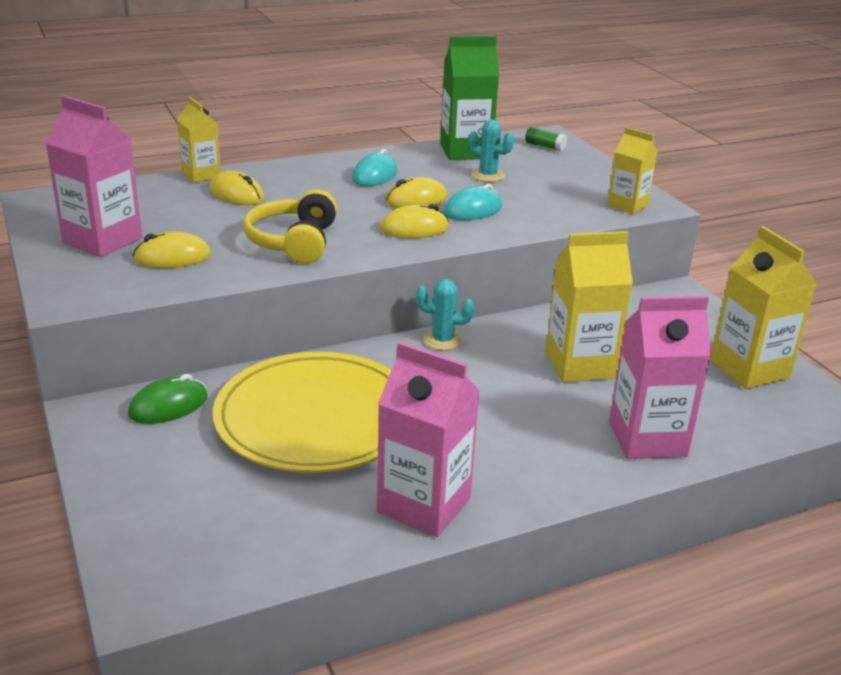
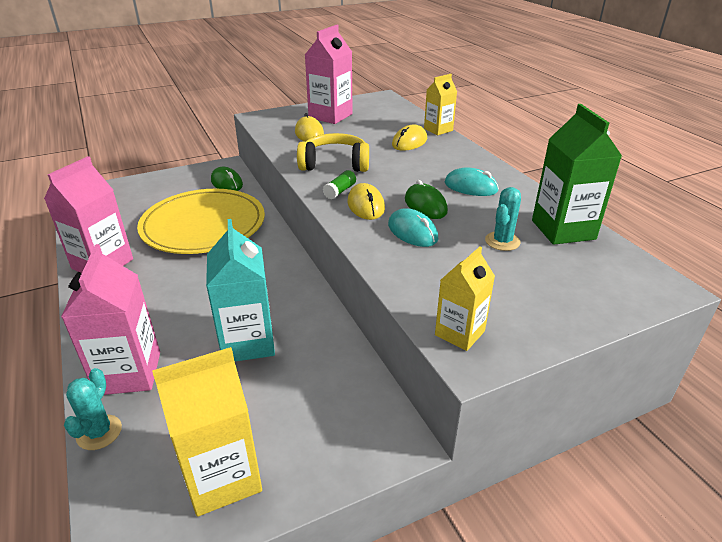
camera: 90 degrees right, 5 degrees up
(416, 200) = (425, 205): yellow mouse -> green mouse
(442, 340) = (292, 270): turquoise cactus -> turquoise cactus (99, 432)
(545, 146) = (621, 282): green glue stick -> green glue stick (340, 191)
(580, 365) = (248, 342): yellow carton -> turquoise carton

